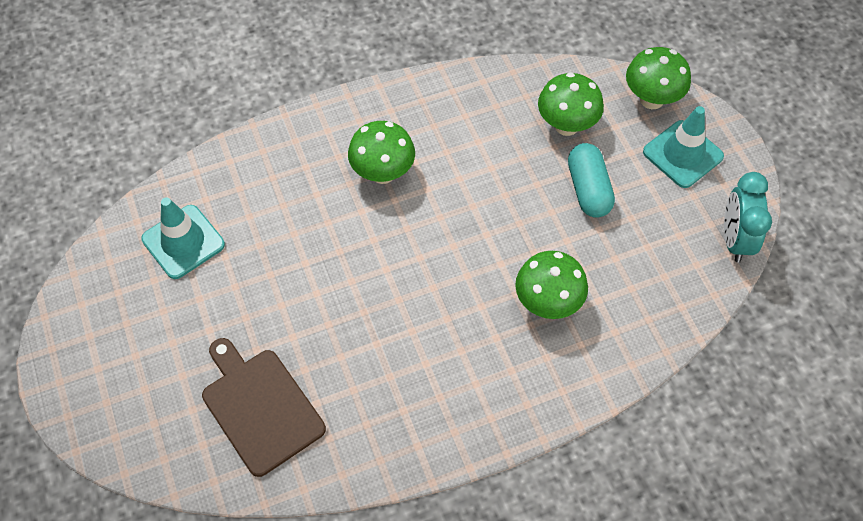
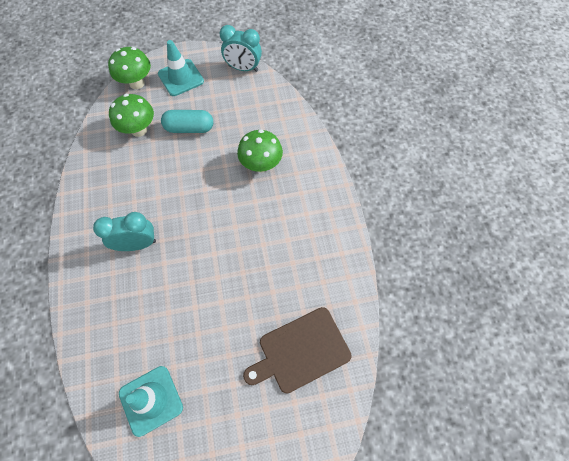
camera: 80 degrees left, 5 degrees up
(383, 173) = (137, 244): green mushroom -> turquoise clock

